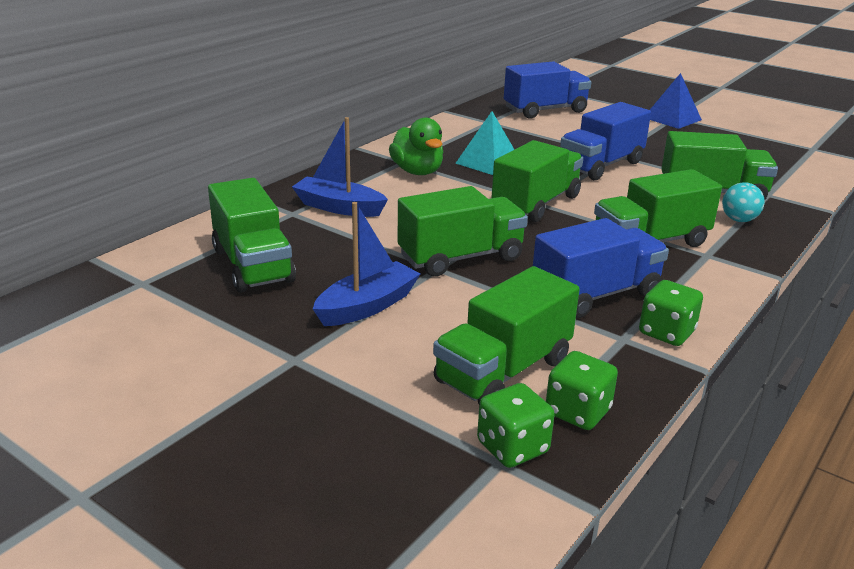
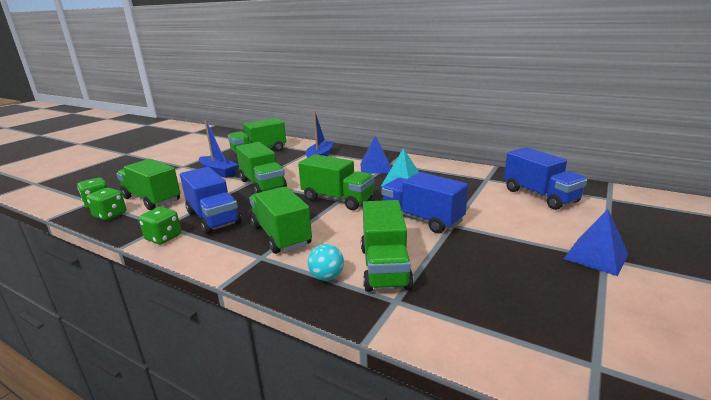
camera: 85 degrees right, 5 degrees down
(417, 172) = (375, 168): green duck -> blue pyramid

